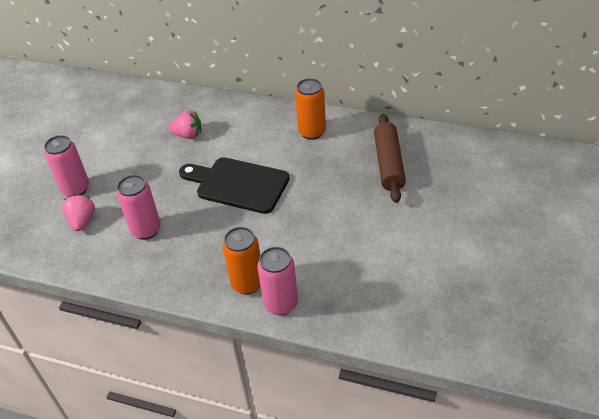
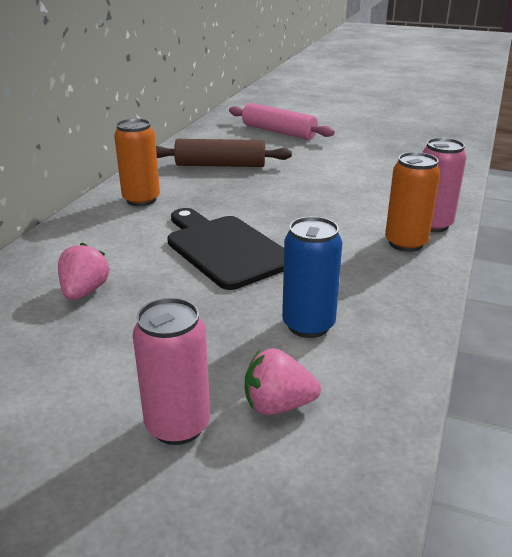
camera: 90 degrees left, 15 degrees down
(146, 230) = (308, 325): pink can -> blue can
(238, 184) = (224, 249): black cutting board -> black cutting board turned 120 degrees clockwise
(492, 194) = (278, 132): none -> pink rolling pin

